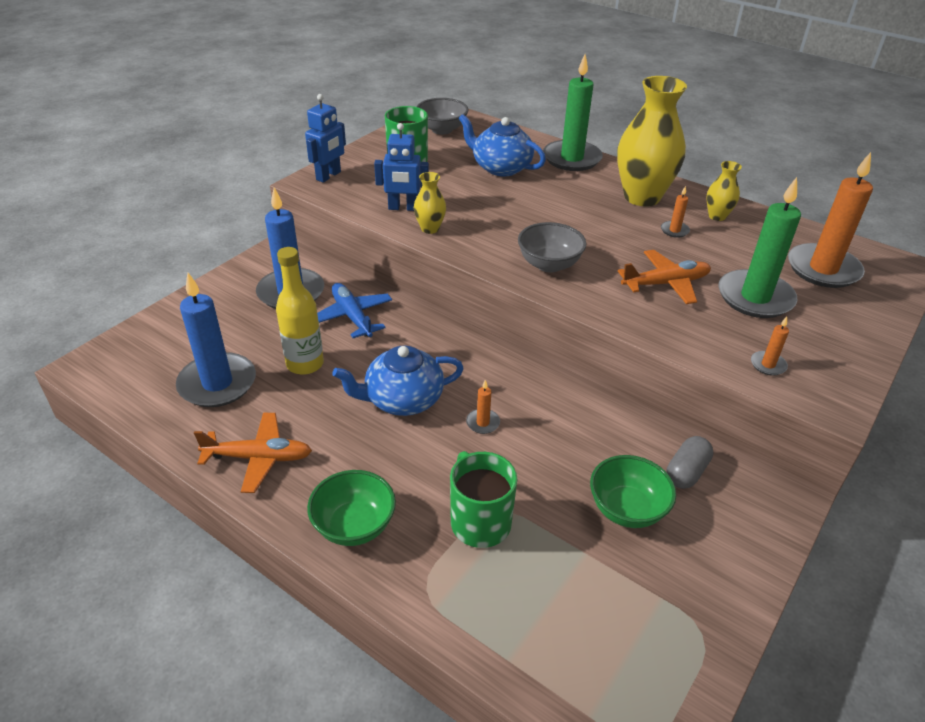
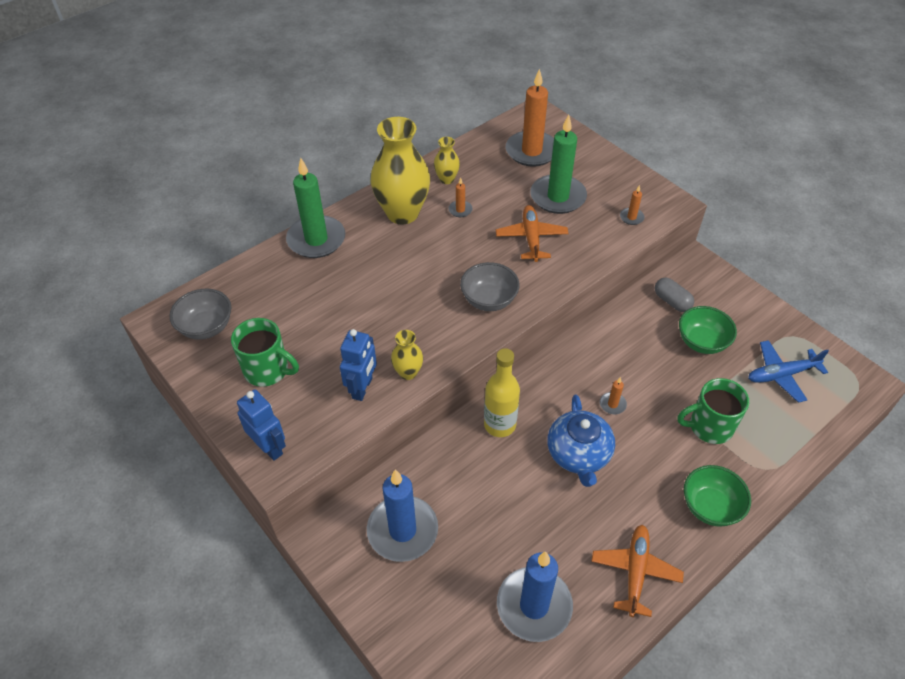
camera: 75 degrees left, 10 degrees up
(305, 364) = (519, 526): yellow bottle -> yellow bottle (499, 424)
(352, 316) = (457, 478): blue plane -> blue plane (781, 375)
(501, 167) = (312, 295): blue teapot -> none

